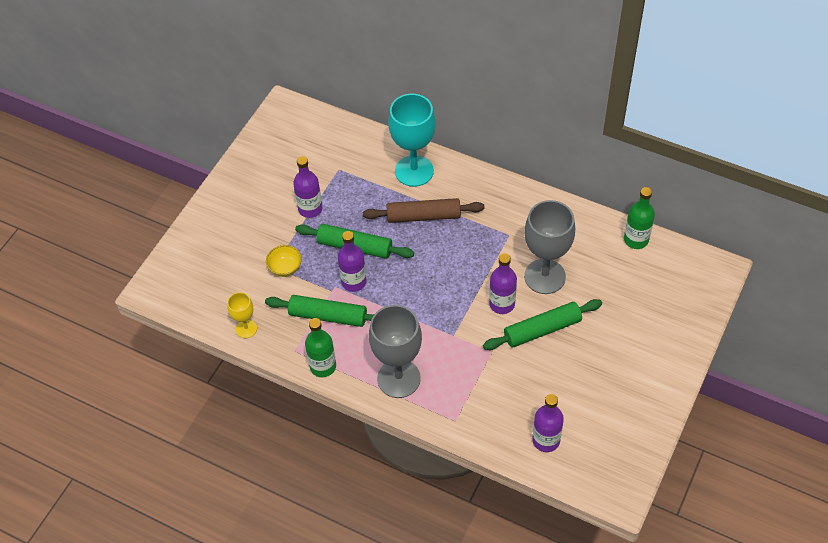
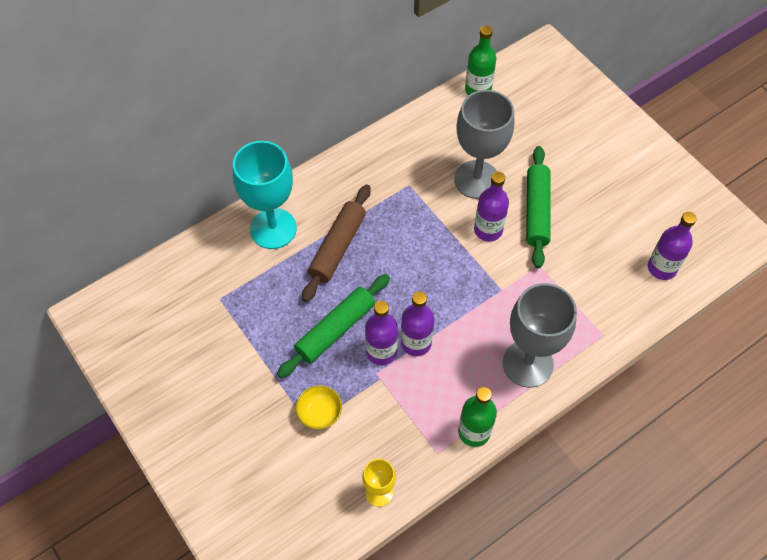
camera: 65 degrees left, 5 degrees up
(310, 209) = (255, 351): purple bottle -> purple bottle (416, 343)
(328, 316) = (411, 397): green rolling pin -> none

